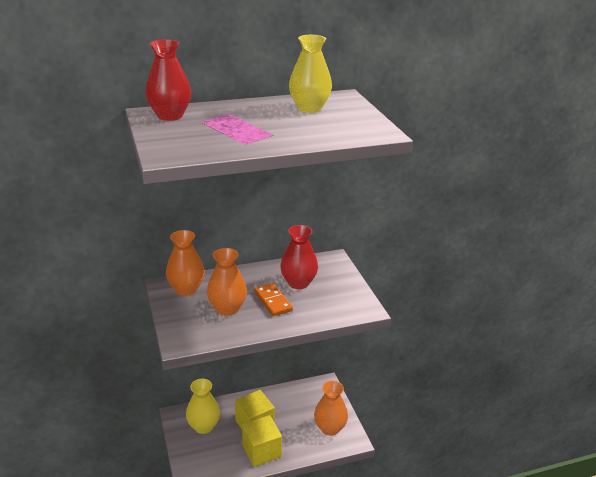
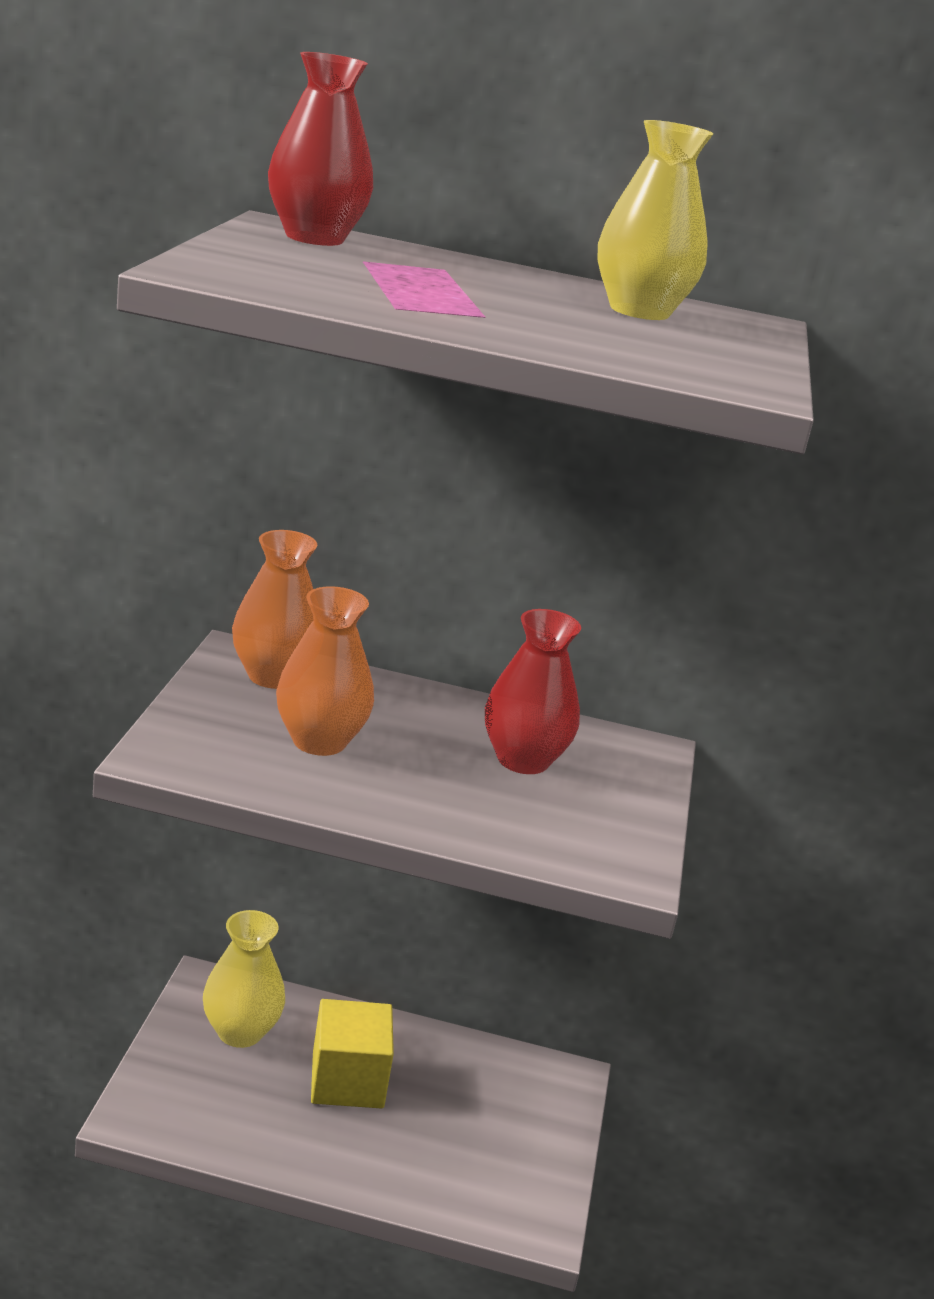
camera: 25 degrees right, 5 degrees down
(261, 451) = (319, 1140): yellow cube -> none
(273, 301) = (430, 768): orange domino -> none
(330, 428) = (507, 1173): orange vase -> none

